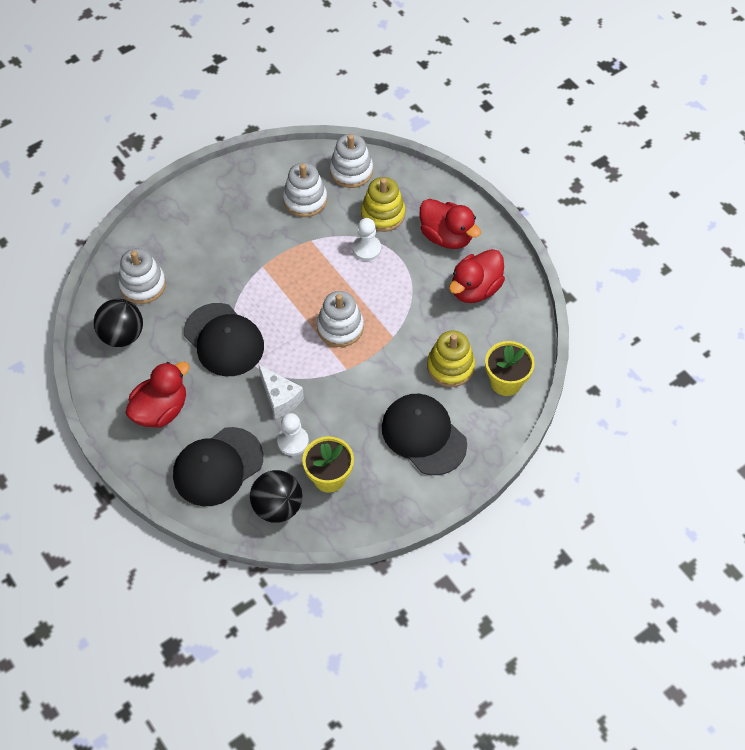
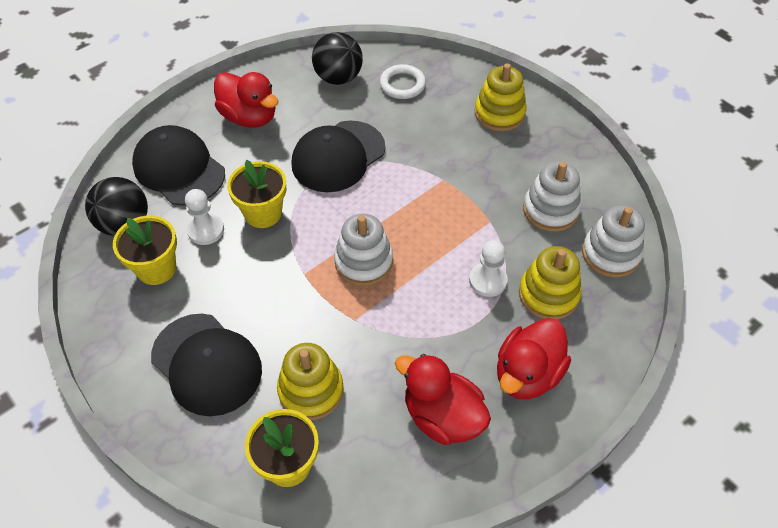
camera: 85 degrees right, 5 degrees down
(143, 285) = (402, 85): white stacking toy -> white ring
(194, 217) = (499, 113): none -> yellow stacking toy
(280, 398) = (263, 213): white cheese -> yellow flower pot
(423, 435) = (207, 364): black cap -> black cap turned 90 degrees clockwise

